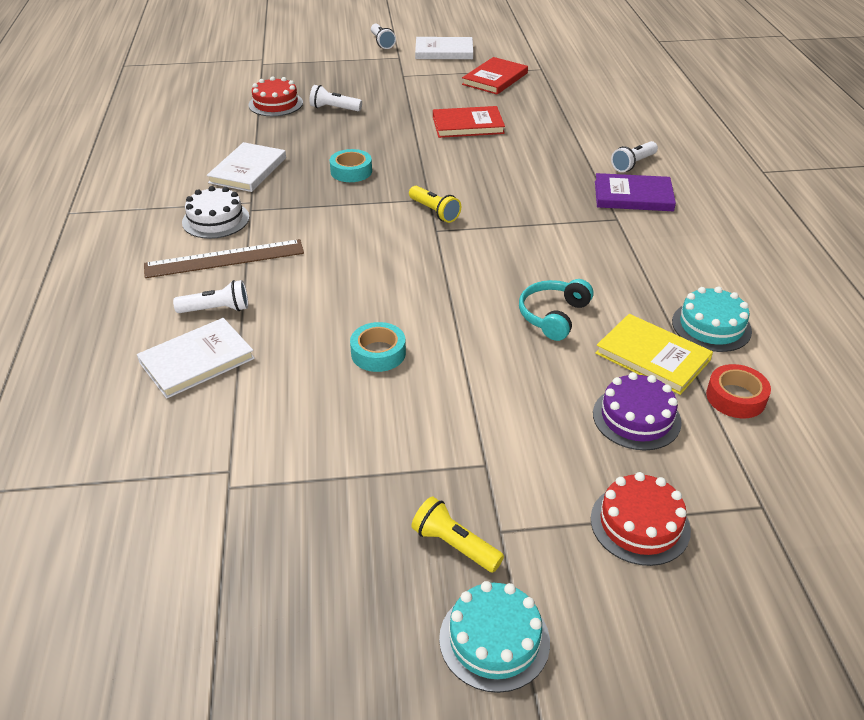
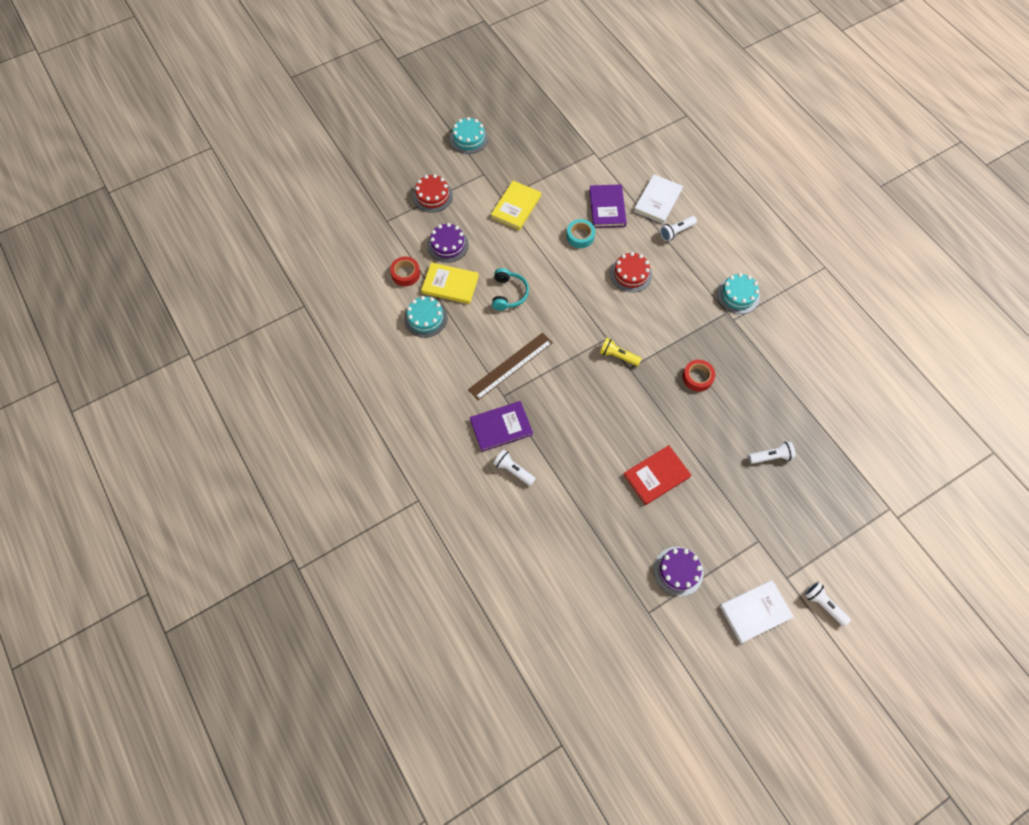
camera: 155 degrees right, 25 degrees up
(216, 220) = (738, 295): white cake -> turquoise cake
(224, 259) = (704, 267): brown ruler -> brown ruler (510, 366)
(248, 170) = (763, 350): white book -> none
(275, 104) = (819, 444): red cake -> red cake (631, 274)
(294, 379) = (607, 207): none -> purple book
(351, 171) = (697, 377): turquoise tape -> red tape
(454, 545) = (497, 163): yellow flashlight -> none
(465, 438) = (516, 207): none -> yellow book
(495, 79) = (678, 571): red book -> purple cake
(633, 164) = (513, 470): white flashlight -> white flashlight turned 75 degrees counterclockwise

